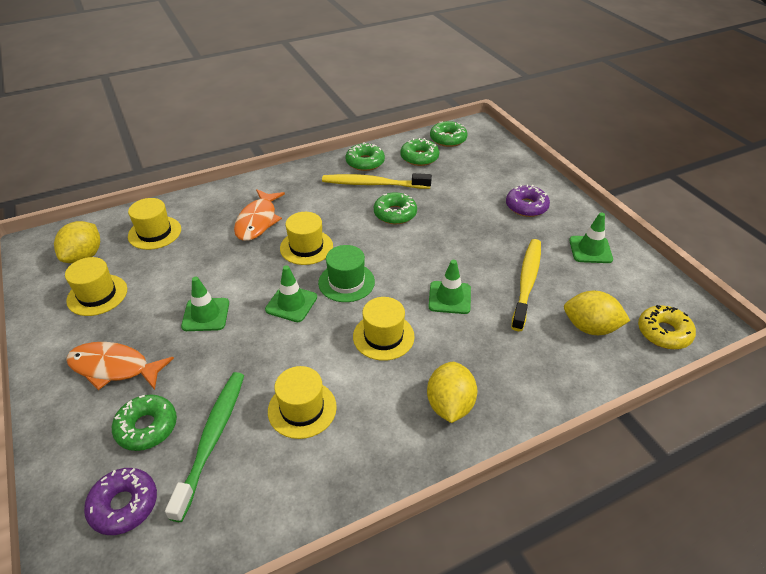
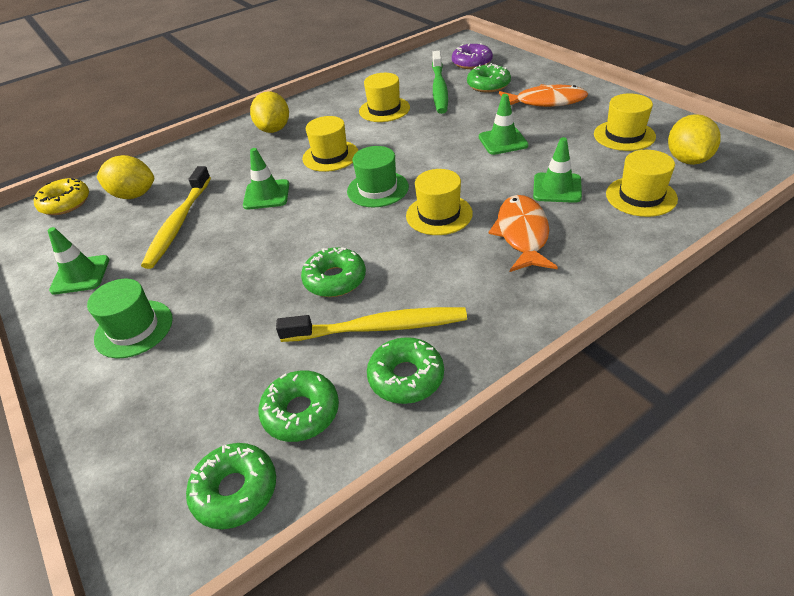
camera: 175 degrees right, 0 degrees up
(291, 303) = (426, 163): green traffic cone -> green traffic cone (557, 188)
(526, 206) = (134, 329): purple donut -> green hat

